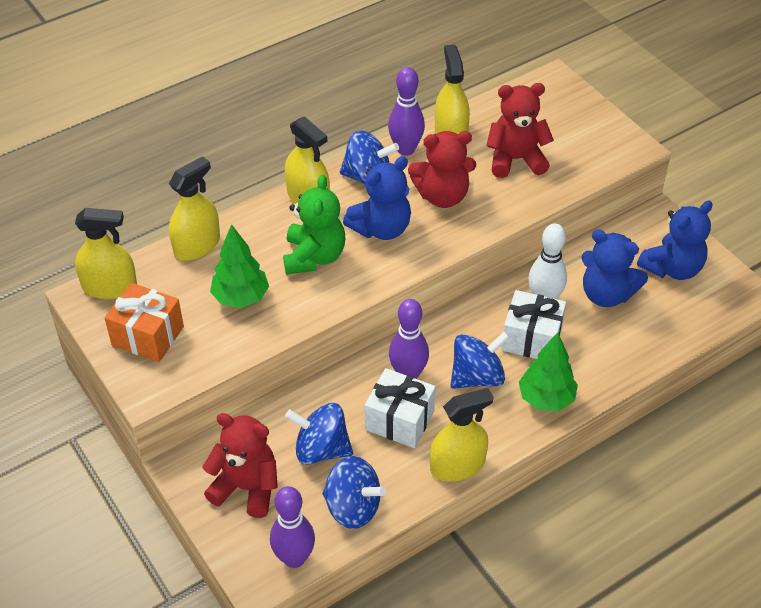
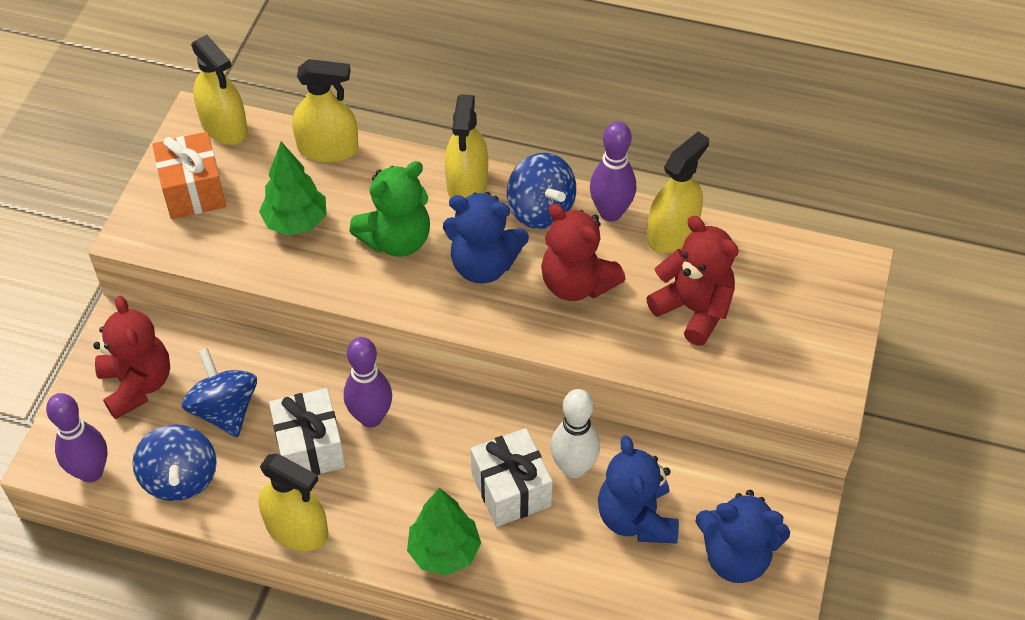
camera: 50 degrees right, 5 degrees up
(477, 377) = (419, 475): blue spinning top -> none

